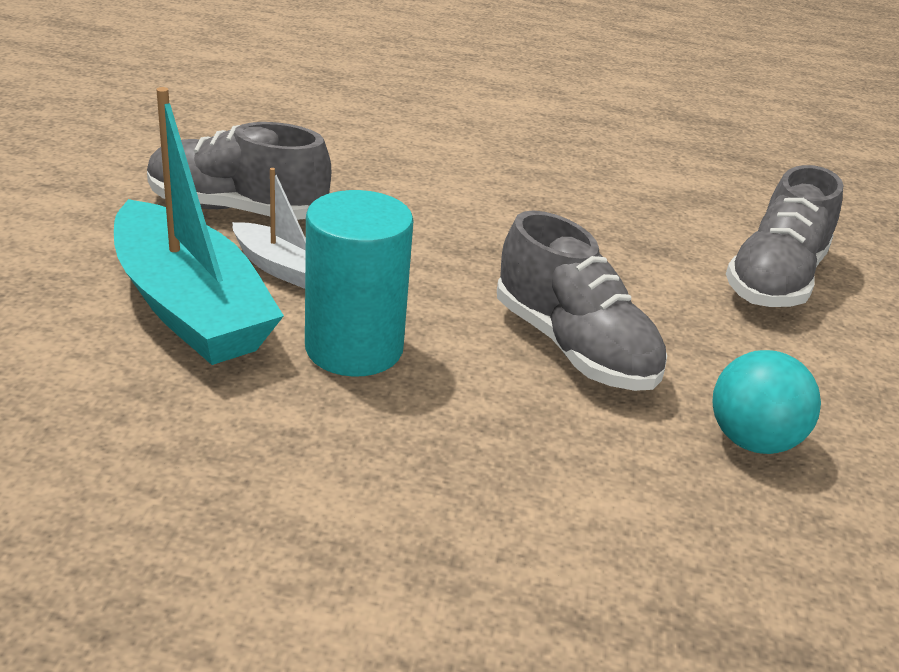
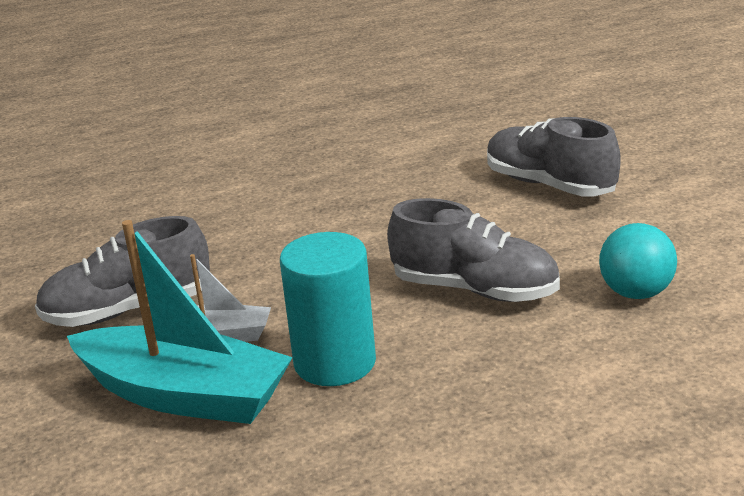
camera: 25 degrees left, 5 degrees down
(775, 279) = (549, 185): grey shoe -> grey shoe turned 135 degrees clockwise

